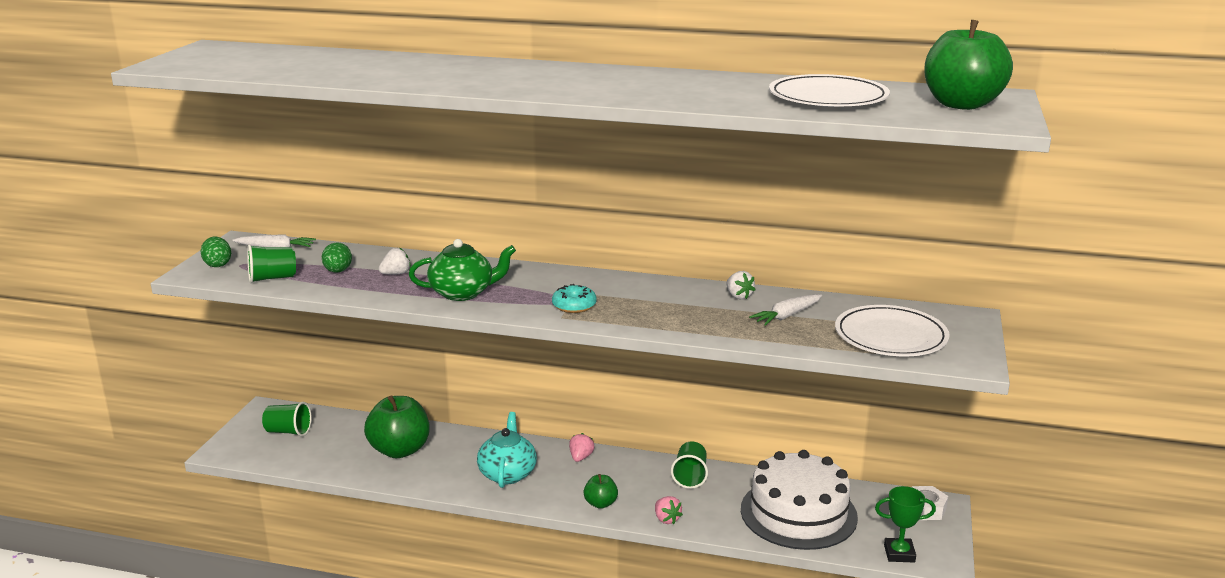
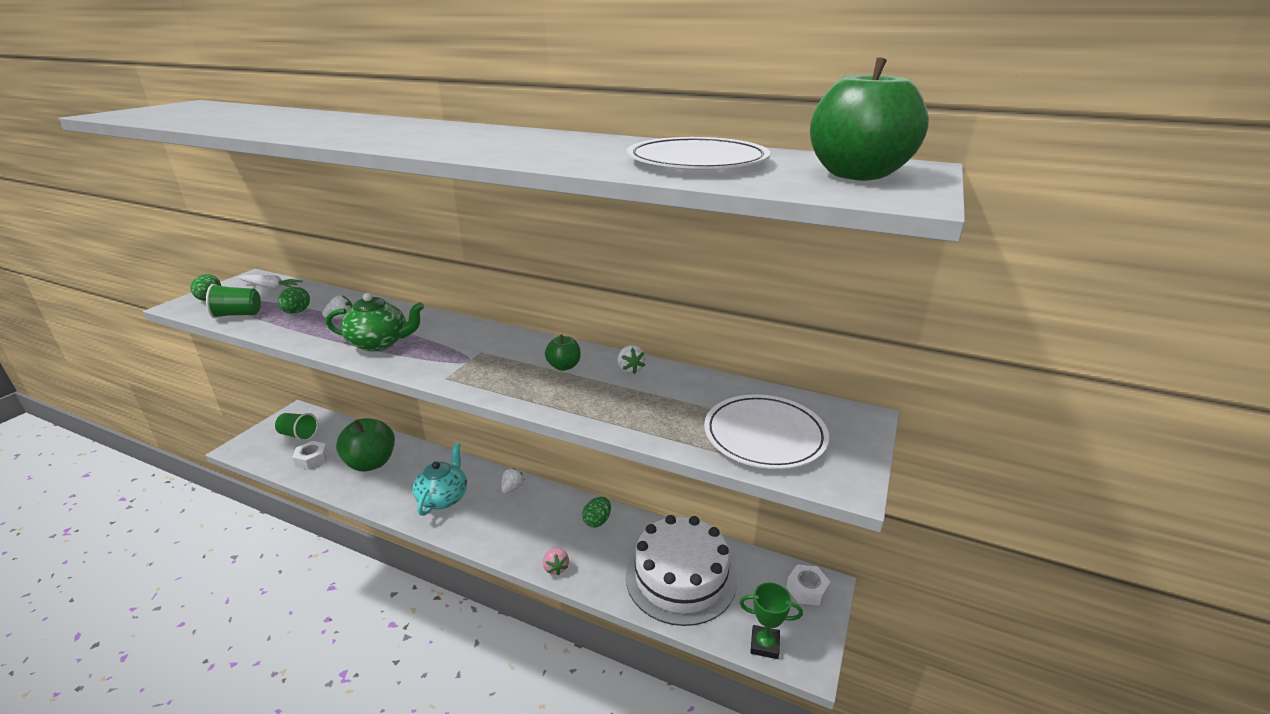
camera: 10 degrees right, 5 degrees up
(324, 453) = (312, 459): none -> white nut
(574, 306) = (467, 366): turquoise donut -> none
(581, 457) = (512, 488): pink strawberry -> white strawberry
(600, 503) = (505, 541): green apple -> green apple (564, 366)
(690, 476) = (597, 521): green cup -> green egg
(787, 316) = (666, 398): white carrot -> none

